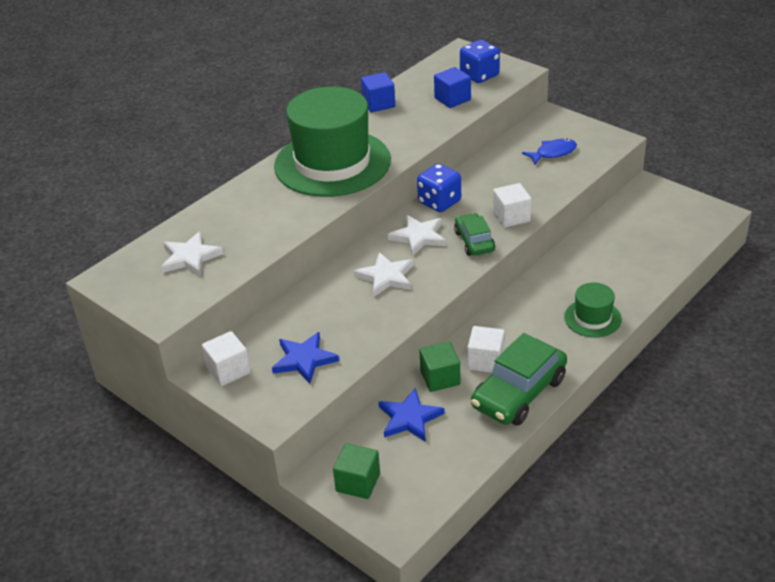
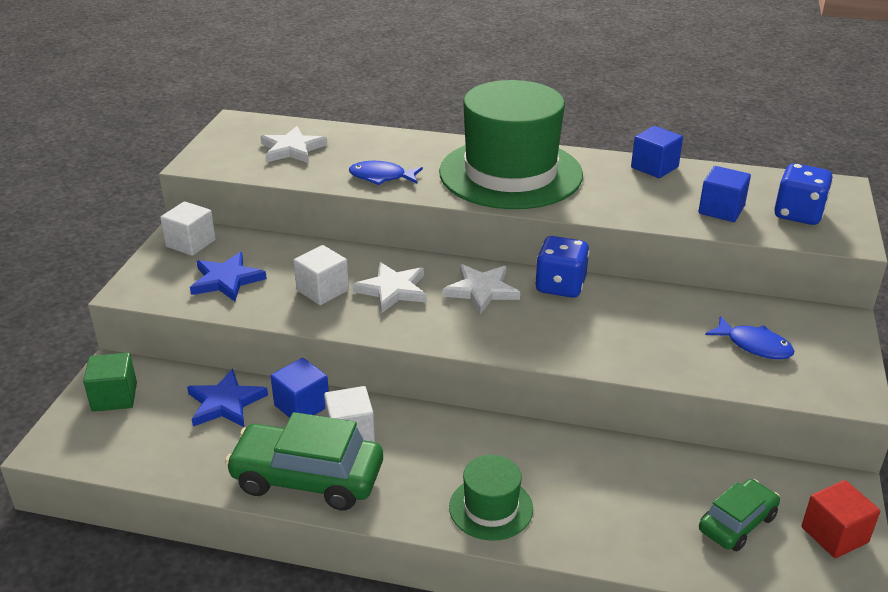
camera: 60 degrees right, 5 degrees down
(282, 222) = (381, 177): none -> blue fish
(440, 378) = (302, 406): green cube -> blue cube
(474, 241) = (505, 333): green car -> green car (737, 523)
(511, 217) = (579, 348): white cube -> white cube (322, 290)
(679, 203) = (834, 535): none -> red cube

